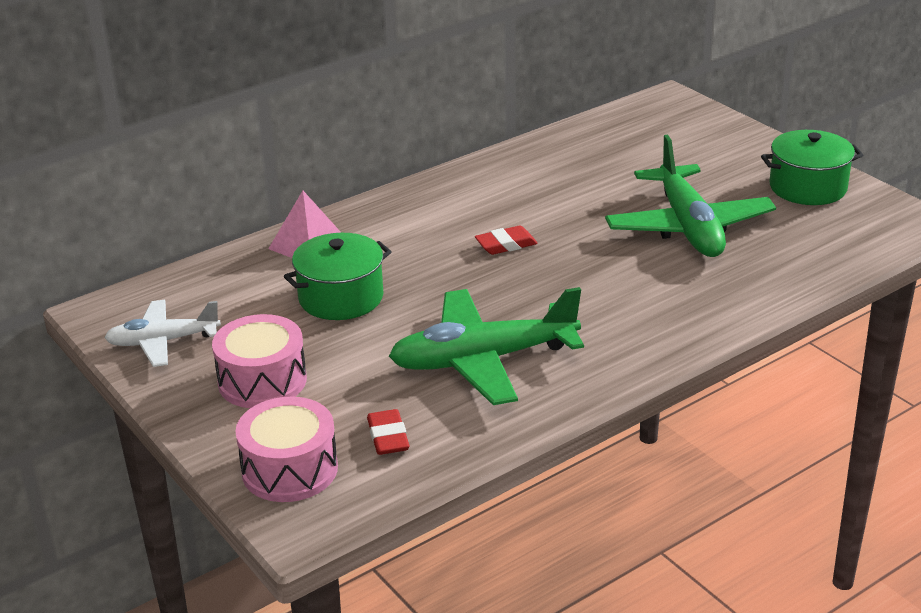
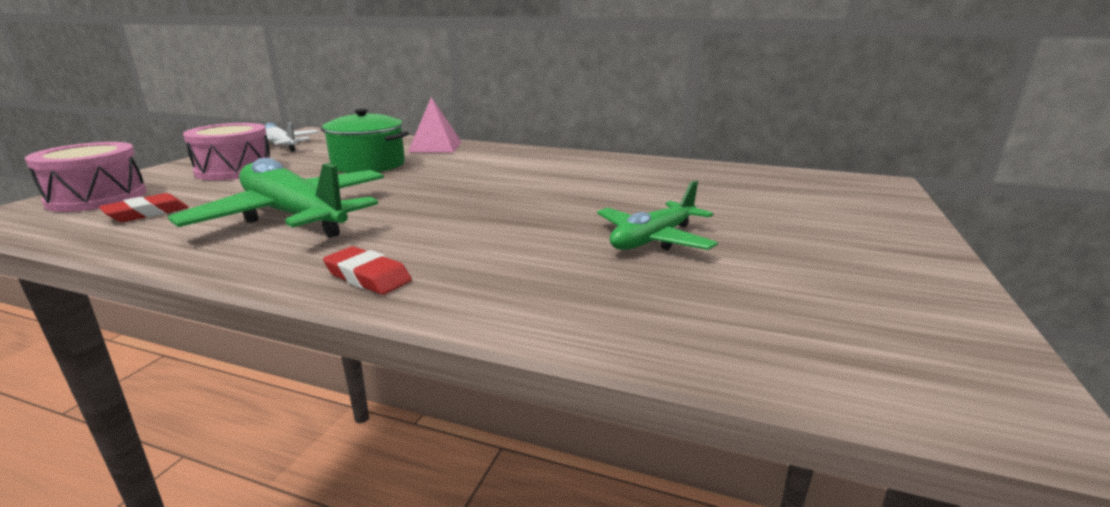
camera: 55 degrees right, 10 degrees down
(506, 245) = (505, 186): red eraser -> red eraser (368, 277)
(688, 227) = (653, 239): green plane -> green plane, size x0.60
(808, 187) = (881, 281): green pot -> none

